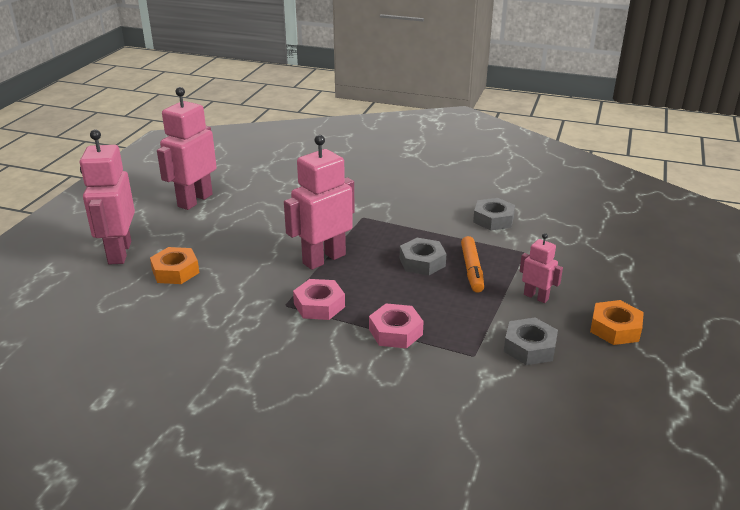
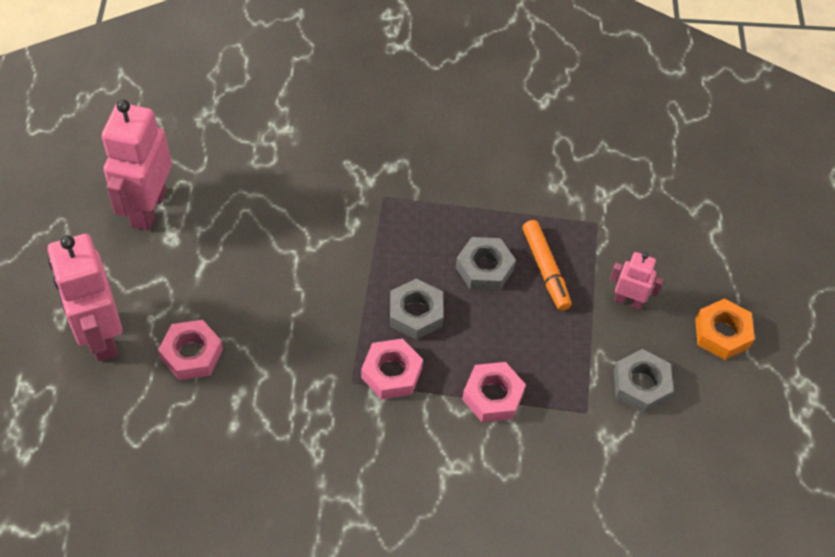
camera: 20 degrees left, 25 degrees up
(175, 271) = (191, 354): orange nut -> pink nut
(323, 259) = (365, 289): pink robot -> none
(493, 219) = (545, 167): grey nut -> grey nut (415, 313)

